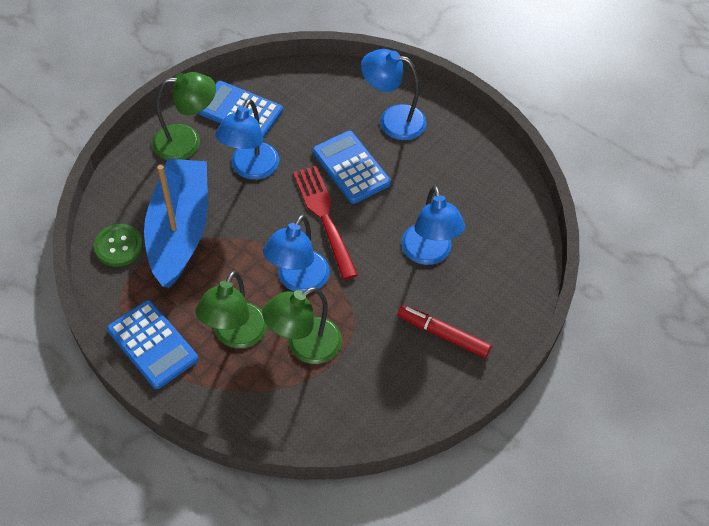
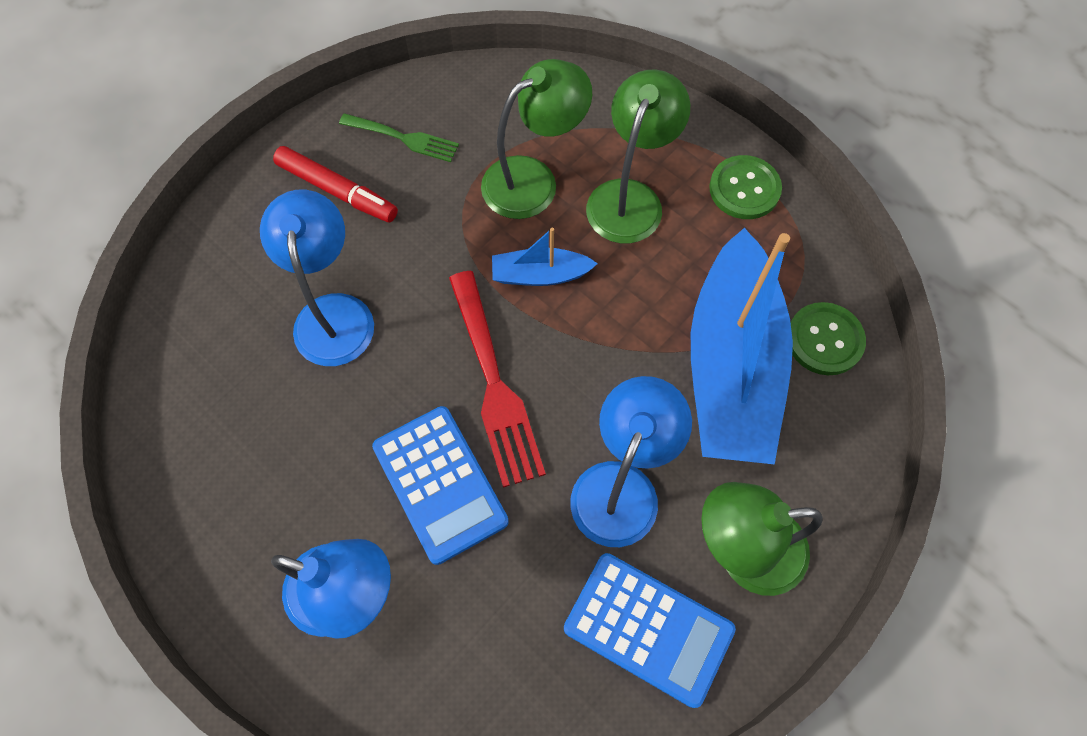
camera: 175 degrees left, 10 degrees up
(152, 344) = (744, 189): blue calculator -> green button
(298, 281) = (540, 275): blue lamp -> blue boat
(402, 376) = (403, 138): none -> green fork

